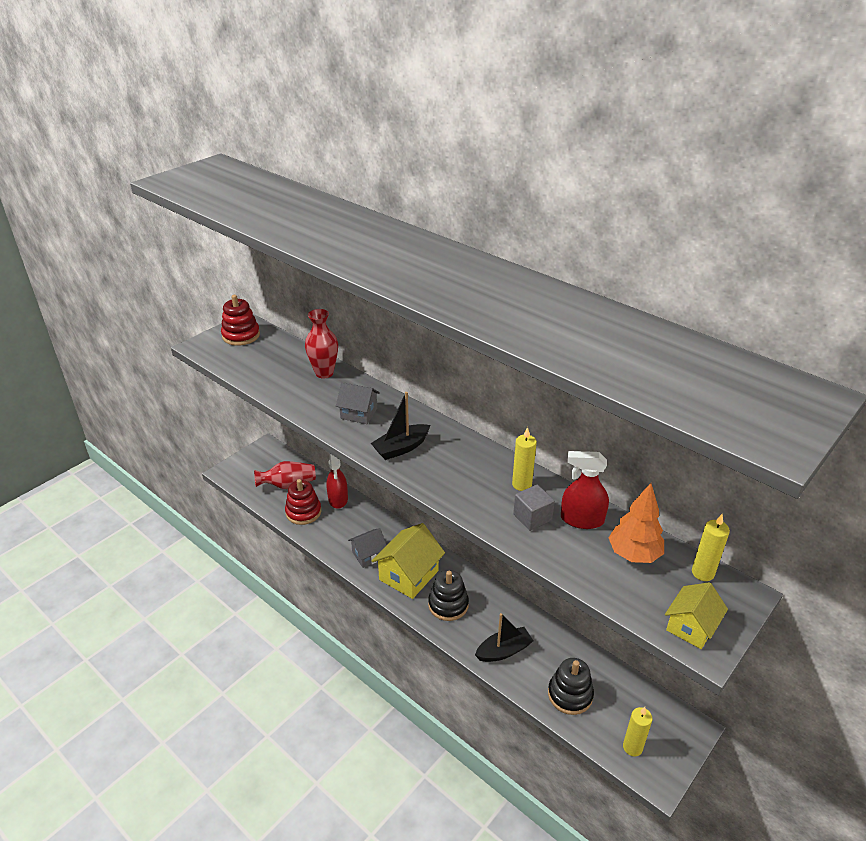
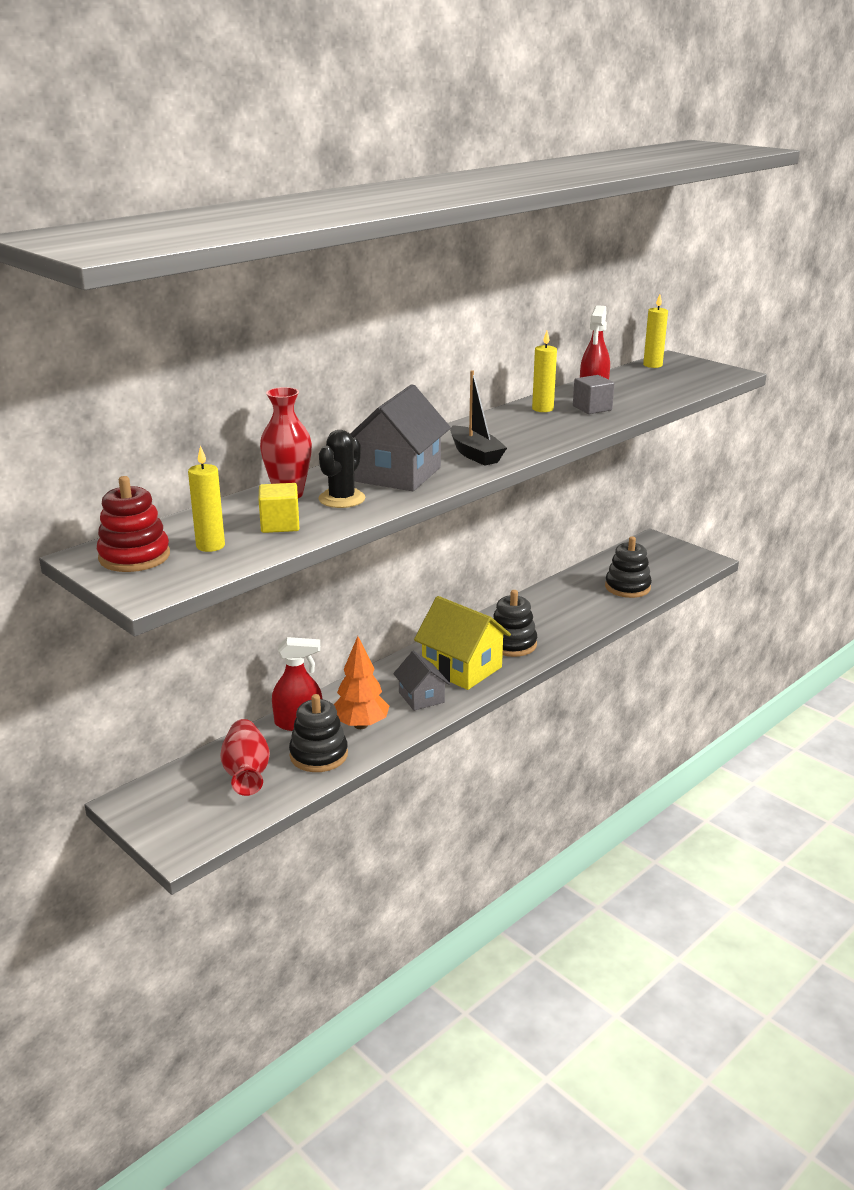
camera: 85 degrees left, 10 degrees down
(277, 375) = (280, 524): none -> yellow cube
(303, 512) = (318, 755): red stacking toy -> black stacking toy
(315, 394) = (342, 499): none -> black cactus
(359, 413) = (398, 474): grey house -> grey house, size x1.69
(504, 651) = (577, 616): black boat -> none
(632, 747) = (678, 566): yellow candle -> yellow candle (210, 546)
(633, 554) = (636, 381): orange tree -> orange tree (360, 725)
(691, 627) = (712, 374): yellow house -> none

